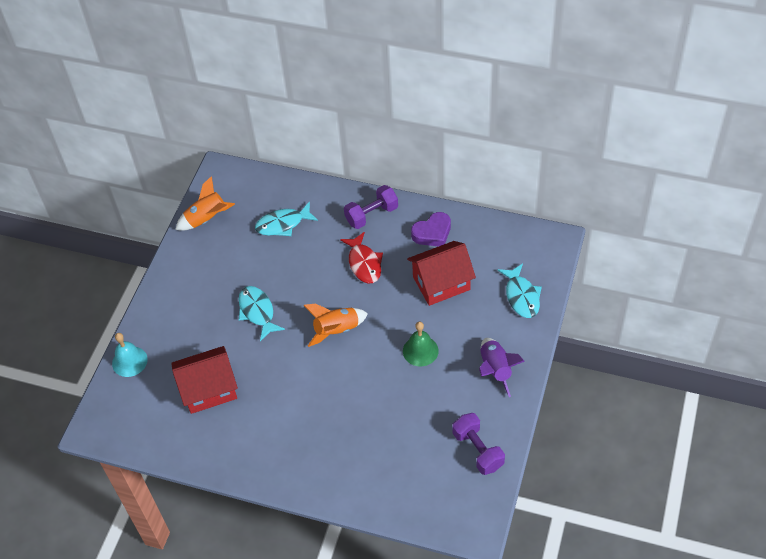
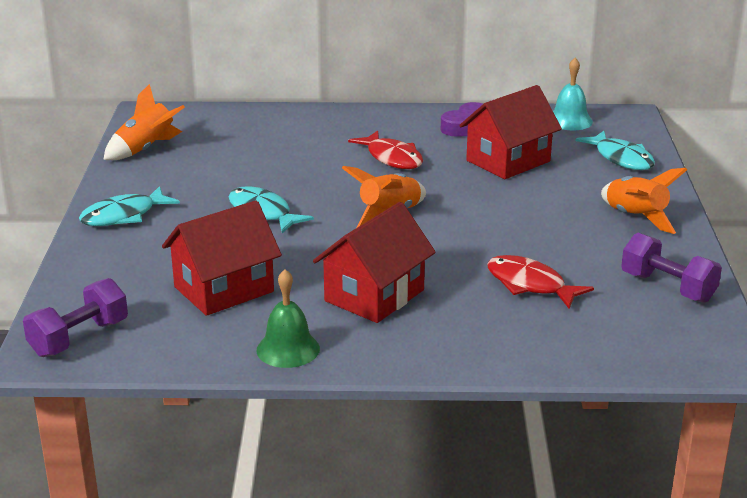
camera: 20 degrees left, 25 degrees down
(129, 361) = (80, 280): turquoise bell -> turquoise bell (569, 121)
(283, 224) = (259, 141): turquoise fish -> turquoise fish (123, 216)
(294, 416) = (374, 295): none -> red house
(371, 215) = (377, 122): purple dumbbell -> purple dumbbell (79, 338)
(393, 427) = (530, 285): none -> red fish
(420, 351) = (520, 215): green bell -> green bell (288, 349)
(495, 370) = (635, 218): purple rocket -> orange rocket

